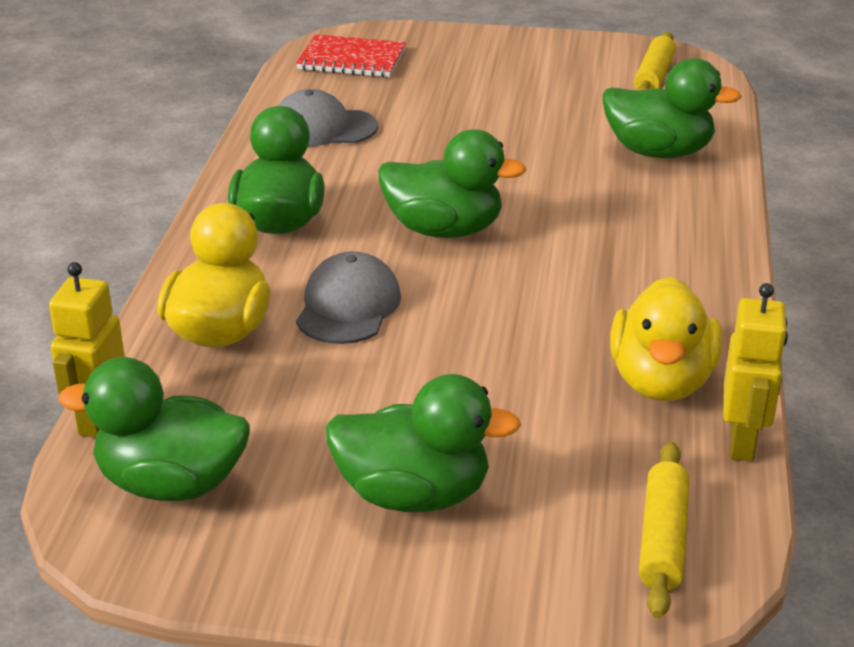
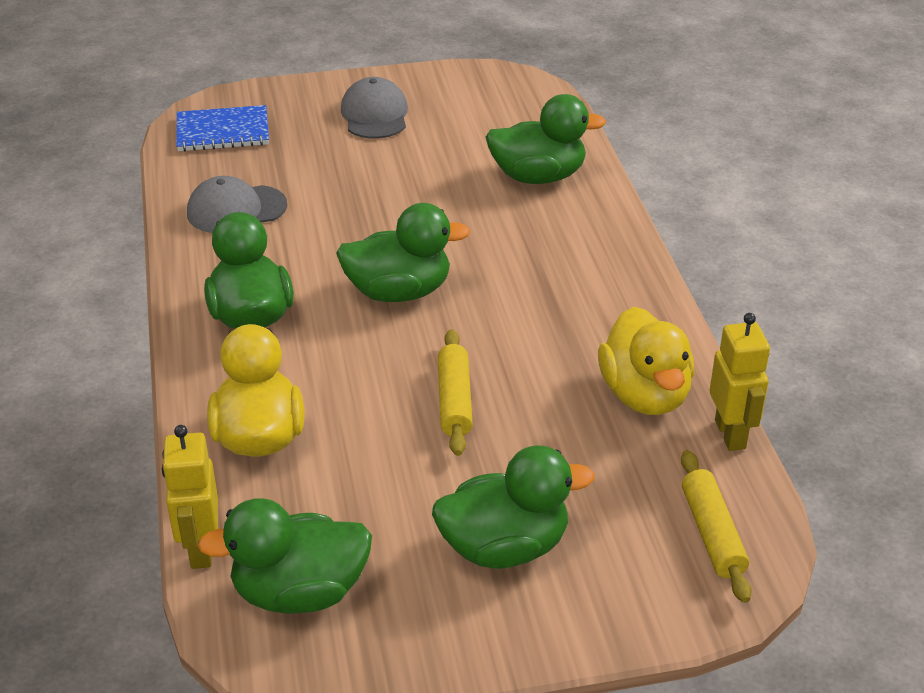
camera: 20 degrees left, 5 degrees up
(348, 306) = (357, 386): grey cap -> grey cap (375, 115)
(352, 59) = (223, 131): red notebook -> blue notebook
(654, 77) = (497, 101): yellow rolling pin -> yellow rolling pin (455, 401)

